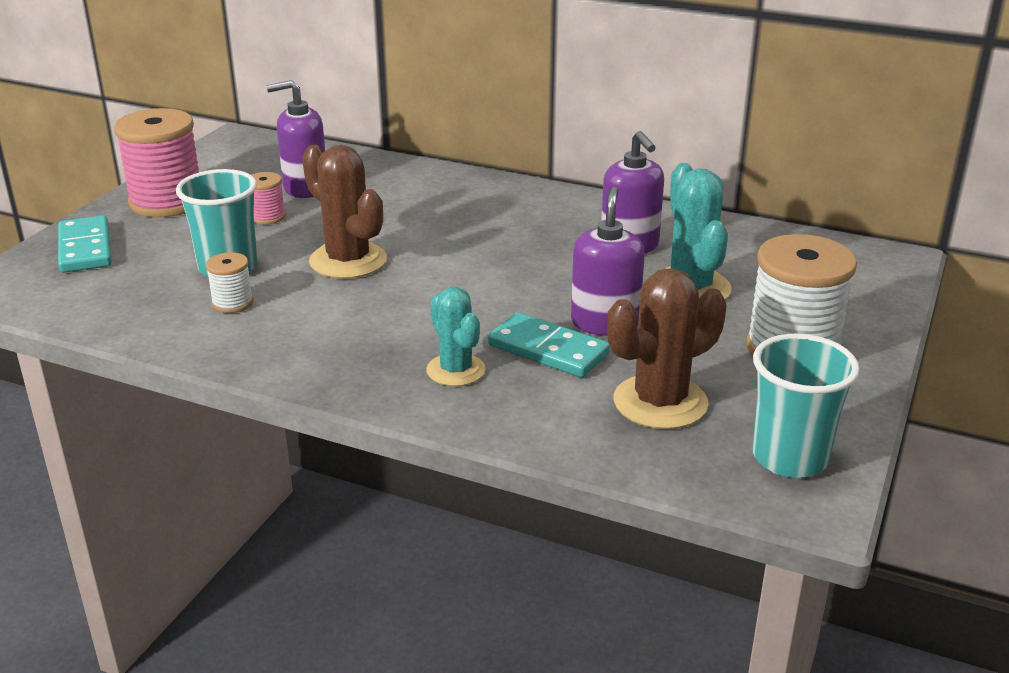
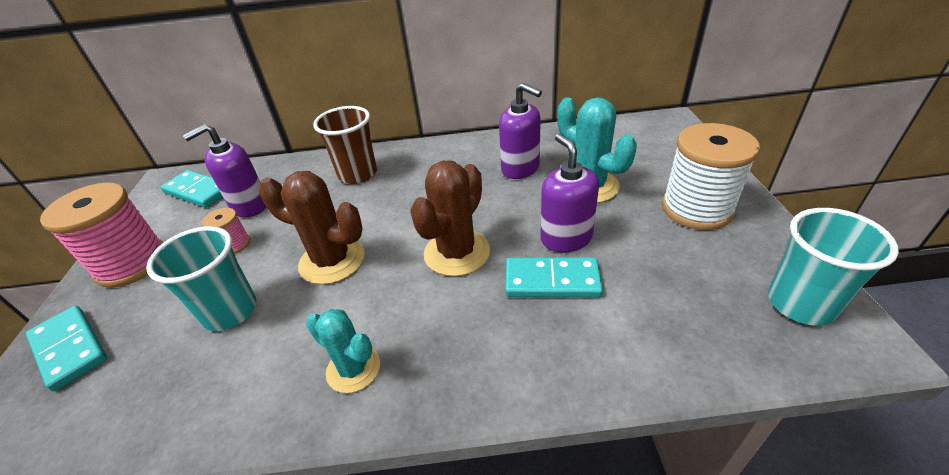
camera: 25 degrees left, 10 degrees up
(232, 303) = (258, 350): white spool -> none
(264, 158) = (198, 191): none -> turquoise domino
(439, 193) = (358, 174): none -> brown cup
(456, 370) = (504, 335): turquoise cactus -> turquoise cactus (353, 369)
(660, 402) = (672, 294): brown cactus -> brown cactus (457, 253)

